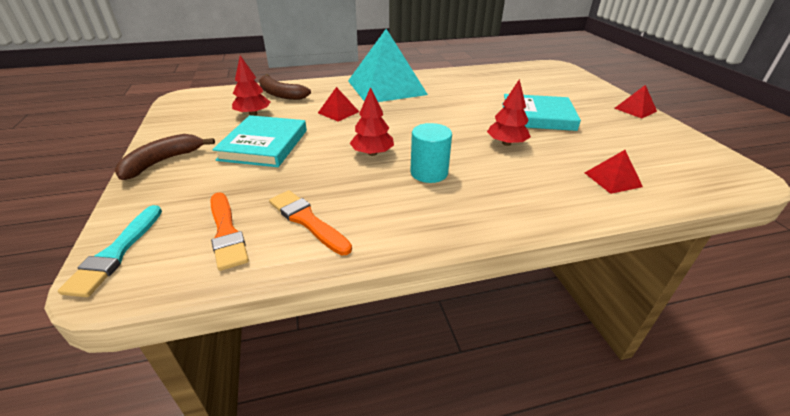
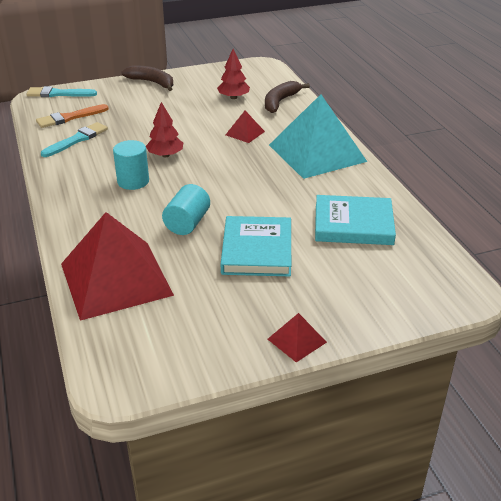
camera: 85 degrees right, 0 degrees up
(264, 145) = (178, 110): turquoise book -> turquoise book (353, 224)
(307, 220) = (77, 139): orange brush -> turquoise brush
(506, 143) = (187, 223): red tree -> turquoise cylinder
(612, 179) = (116, 279): red pyramid -> red pyramid, size x2.40

